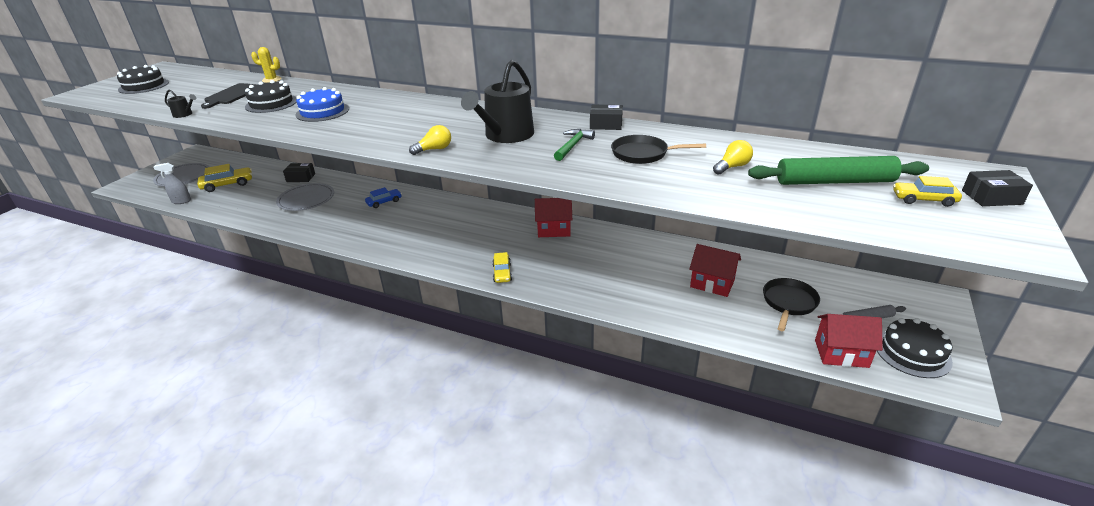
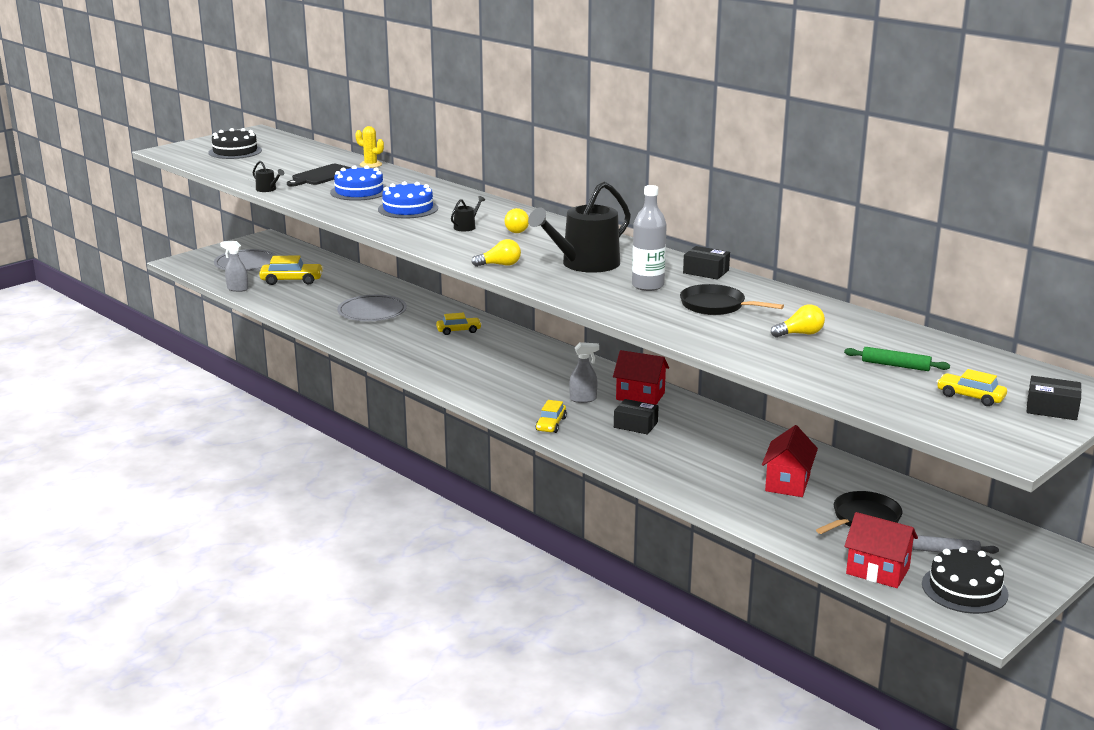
camera: 20 degrees right, 10 degrees down
(271, 103) = (359, 191): black cake -> blue cake
(301, 178) = (375, 287): black box -> black box (635, 425)
(383, 119) = (466, 227): none -> black watering can
(384, 202) = (458, 330): blue car -> yellow car
(428, 115) = (517, 230): none -> yellow light bulb
(513, 242) = (583, 399): none -> grey spray bottle
(572, 146) = (648, 286): green hammer -> grey bottle
(712, 284) = (787, 483): red house -> red house turned 60 degrees clockwise
(834, 181) = (895, 365): green rolling pin -> green rolling pin, size x0.52

